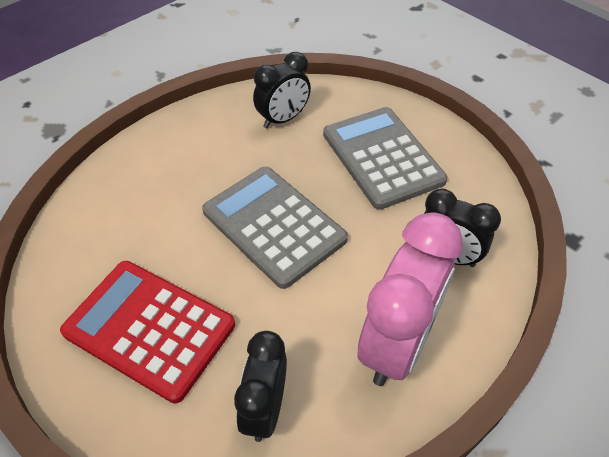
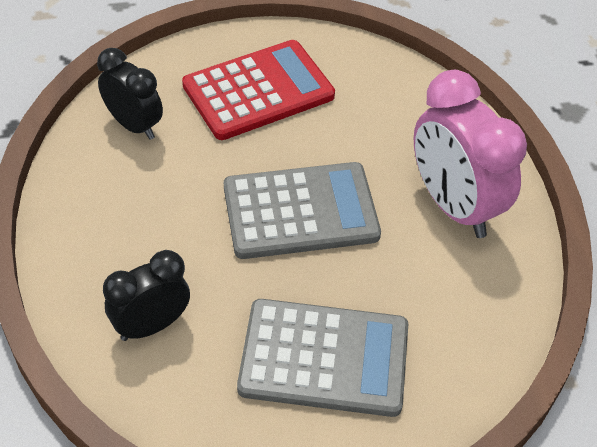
camera: 120 degrees right, 0 degrees up
(283, 119) = (456, 297): black clock -> none
(397, 344) = (106, 229): pink clock -> pink clock (454, 206)

